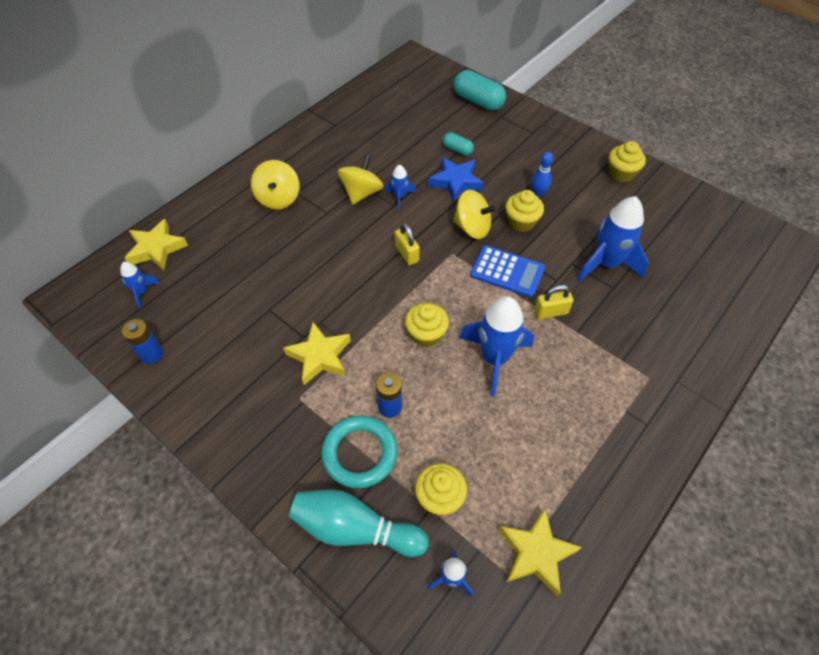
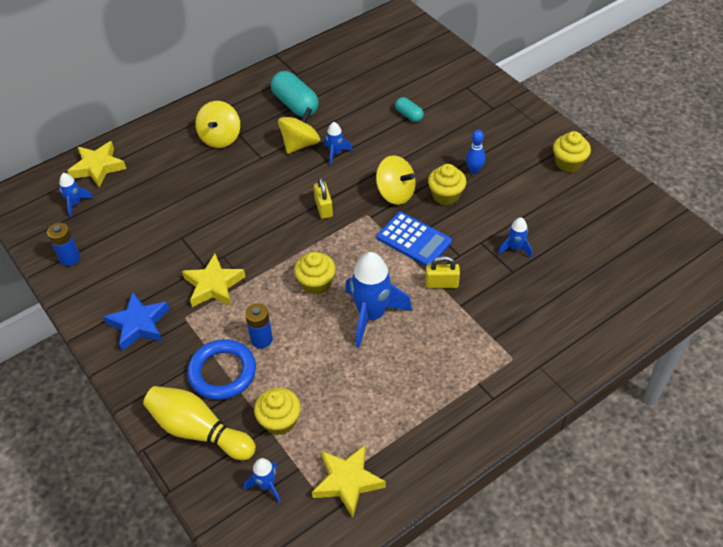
camera: 15 degrees right, 5 degrees down
(355, 529) = (198, 431): turquoise bowling pin -> yellow bowling pin
(360, 453) = (222, 372): turquoise ring -> blue ring
(456, 182) = (395, 147): blue star -> blue star (139, 324)
(478, 101) = (448, 69): turquoise capsule -> turquoise capsule (295, 104)
(606, 264) = (515, 248): blue rocket -> blue rocket, size x0.50

